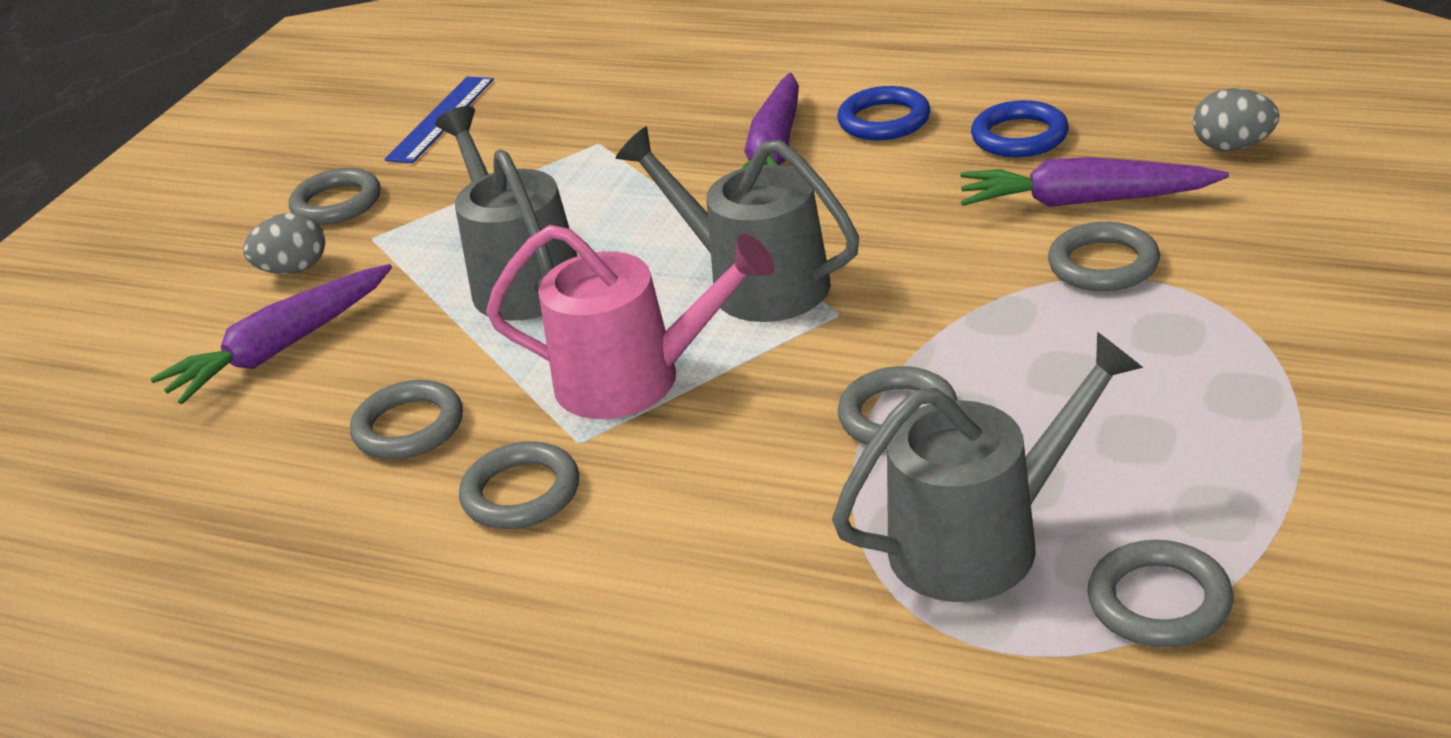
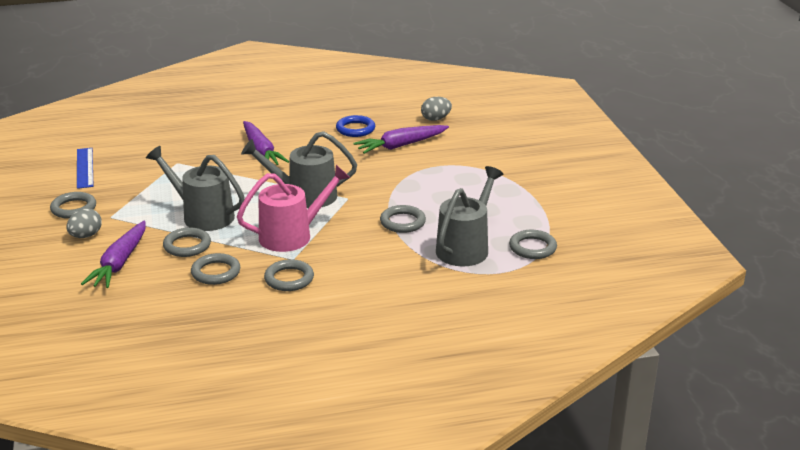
camera: 40 degrees left, 5 degrees down
(884, 120) = (295, 133): blue ring -> none
(1103, 264) = (427, 163): grey ring -> grey ring (187, 245)

